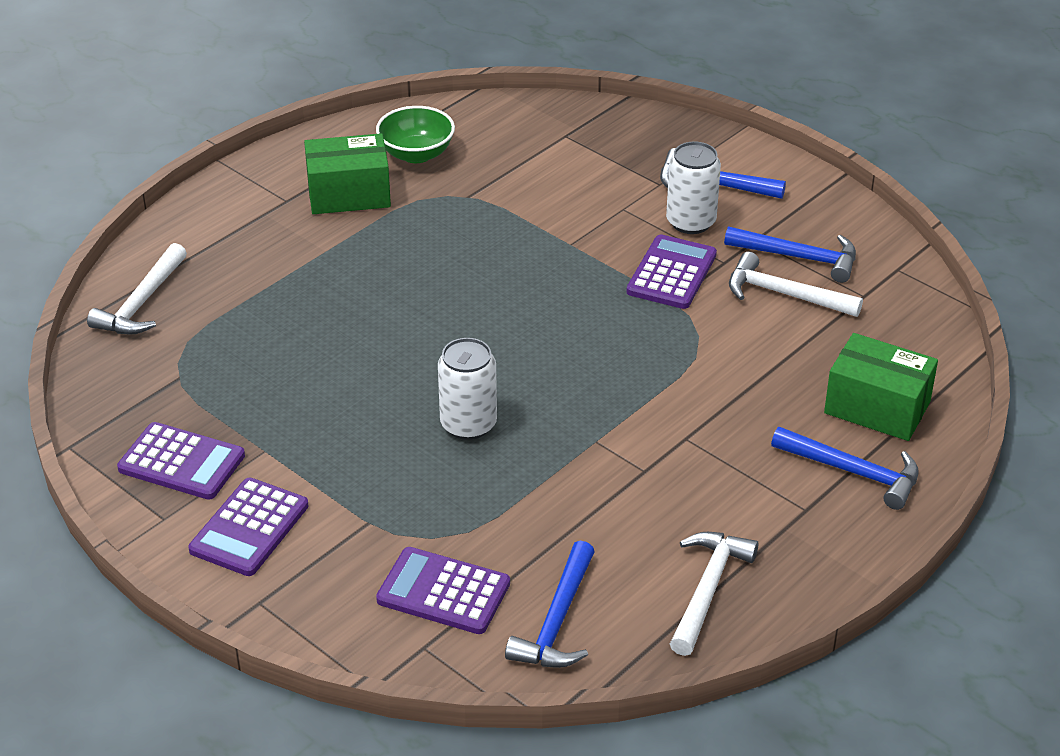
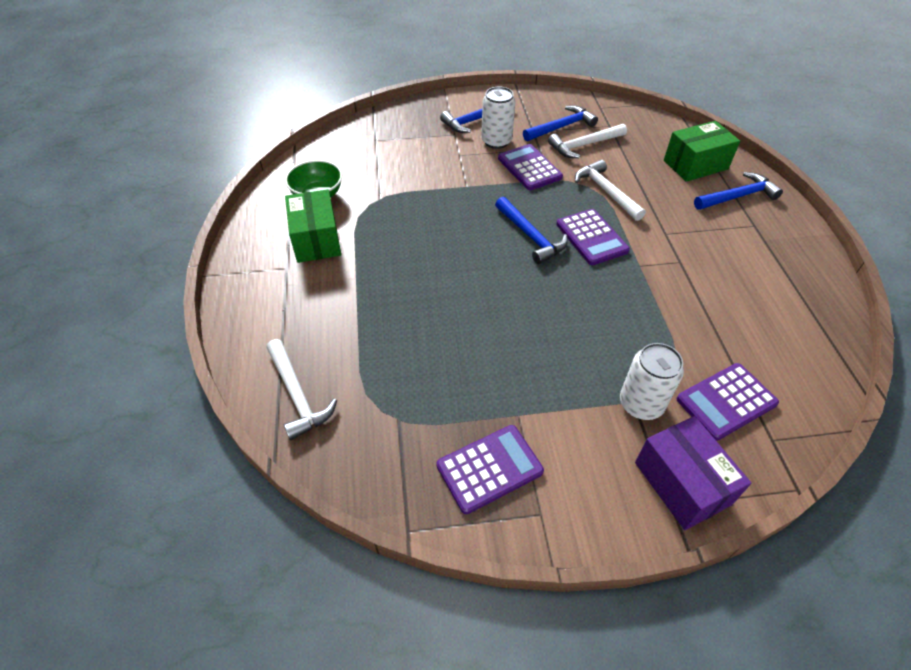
camera: 50 degrees left, 10 degrees up
(249, 528) = (591, 468): purple calculator -> purple calculator (591, 237)
(294, 598) = (682, 483): none -> purple box
(349, 194) = (316, 239): green box -> green box turned 45 degrees counterclockwise
(468, 424) = (580, 306): white can -> white can (641, 404)
(557, 621) = (785, 364): blue hammer -> blue hammer (531, 236)
(707, 589) = (795, 291): white hammer -> white hammer (606, 192)

